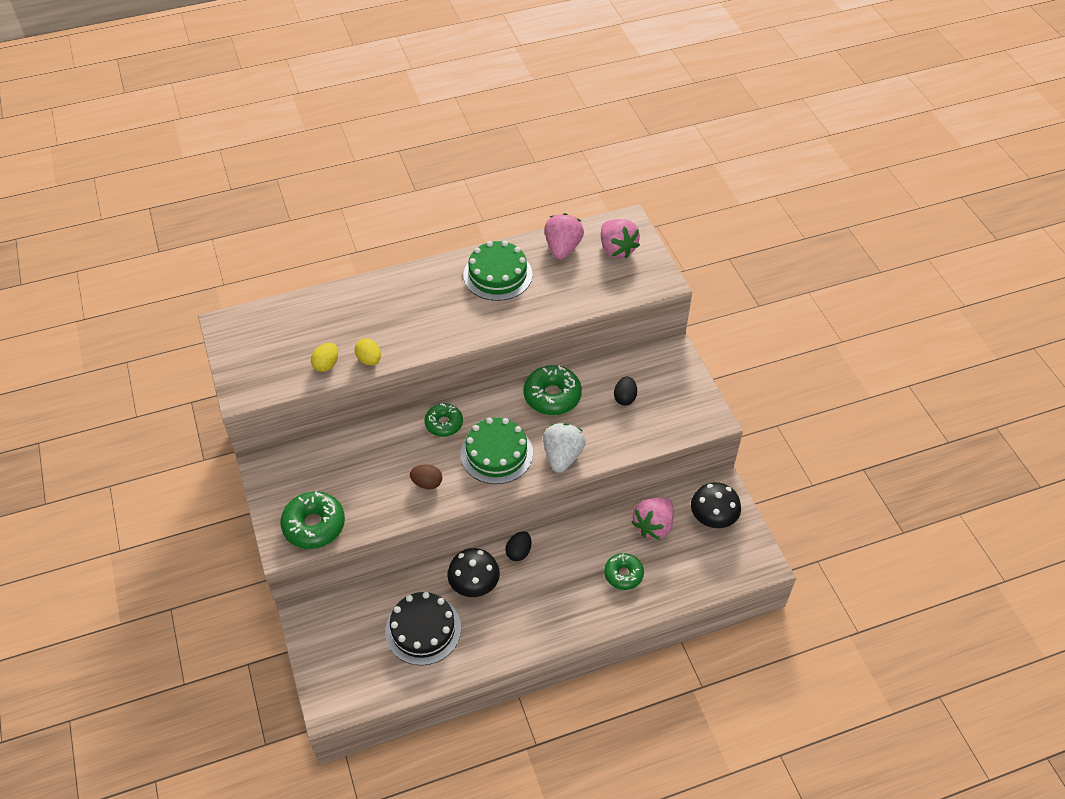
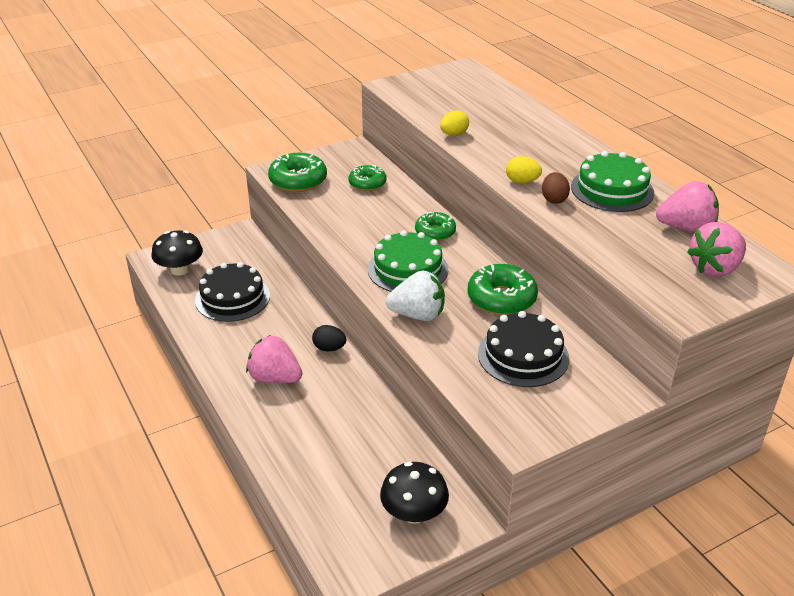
camera: 80 degrees right, 15 degrees down
(326, 365) = (438, 116): yellow egg -> yellow egg (522, 181)
(427, 483) = (358, 232): brown egg -> brown egg (554, 199)
(474, 584) = (286, 323): black mushroom -> black mushroom (180, 269)
(623, 574) = (313, 433): green donut -> green donut (367, 183)
(625, 398) = (523, 356): black egg -> black cake
(653, 526) = (387, 454): pink strawberry -> pink strawberry (275, 378)

